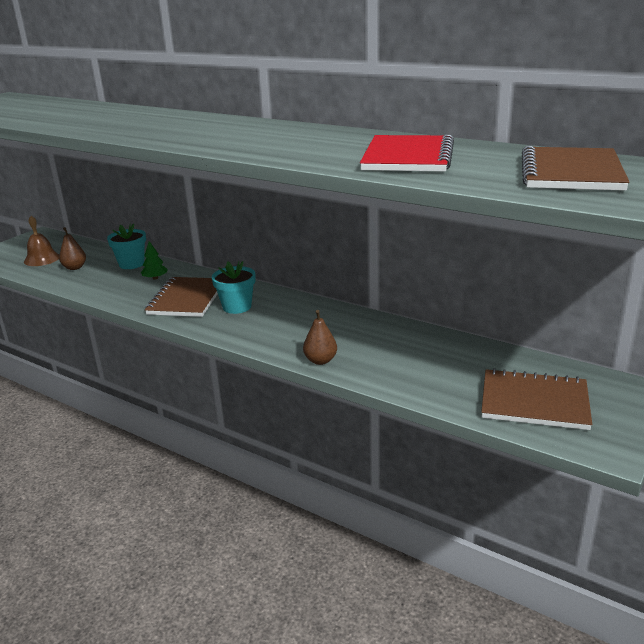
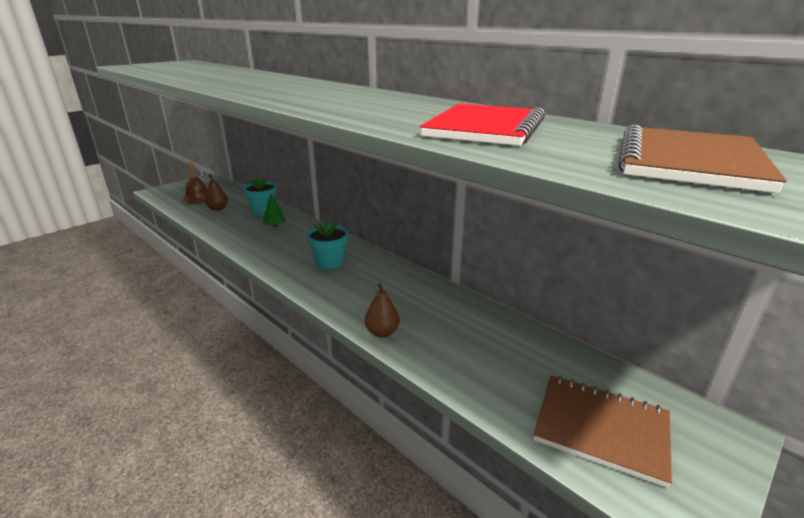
camera: 10 degrees right, 0 degrees up
(186, 299) = (290, 249): brown notebook -> none

